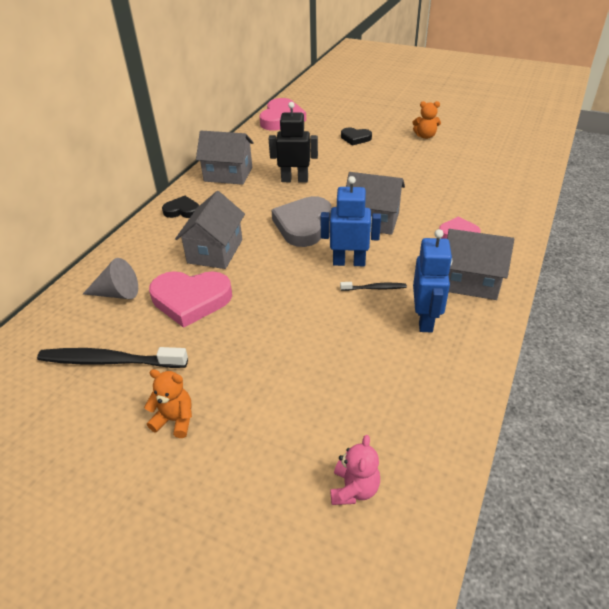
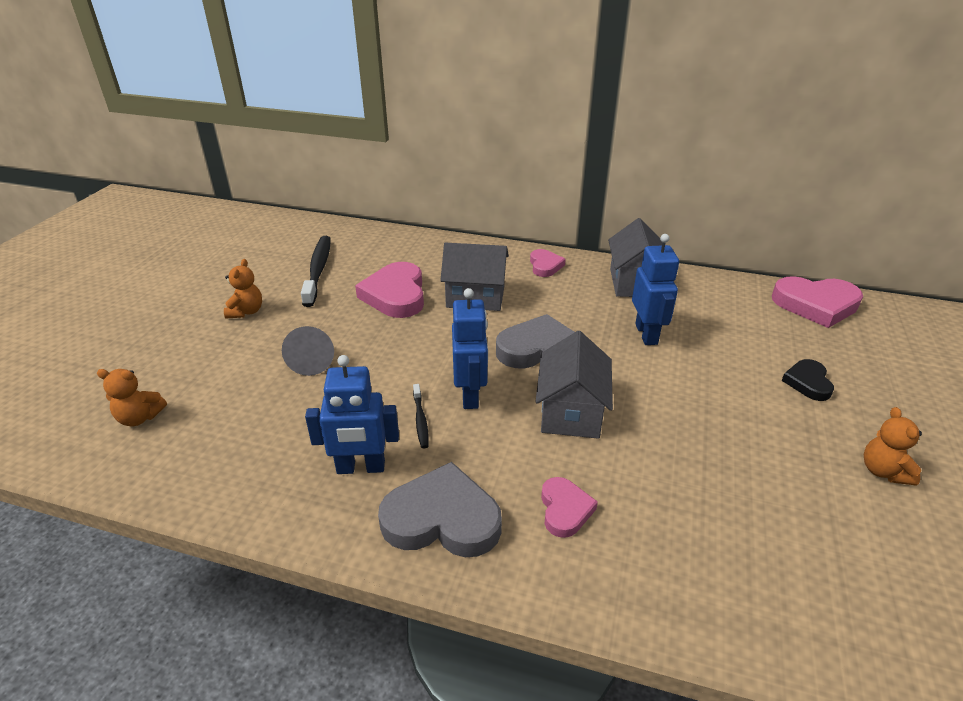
camera: 80 degrees right, 5 degrees down
(117, 293) = (404, 256): grey cone -> grey cone (312, 360)
(182, 210) = (545, 266): black heart -> pink heart
(294, 180) = (646, 334): black robot -> blue robot
(354, 489) = (140, 418): pink teddy bear -> orange teddy bear
(470, 281) = (442, 519): grey house -> grey heart

